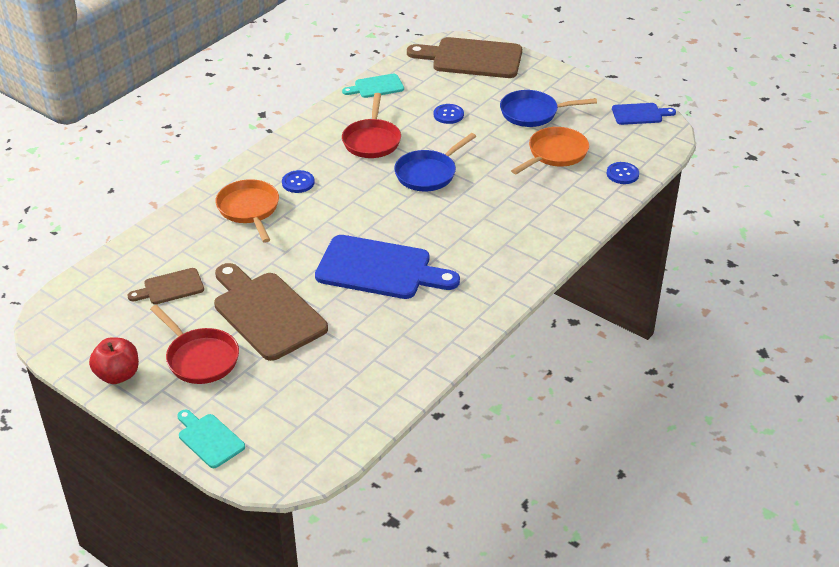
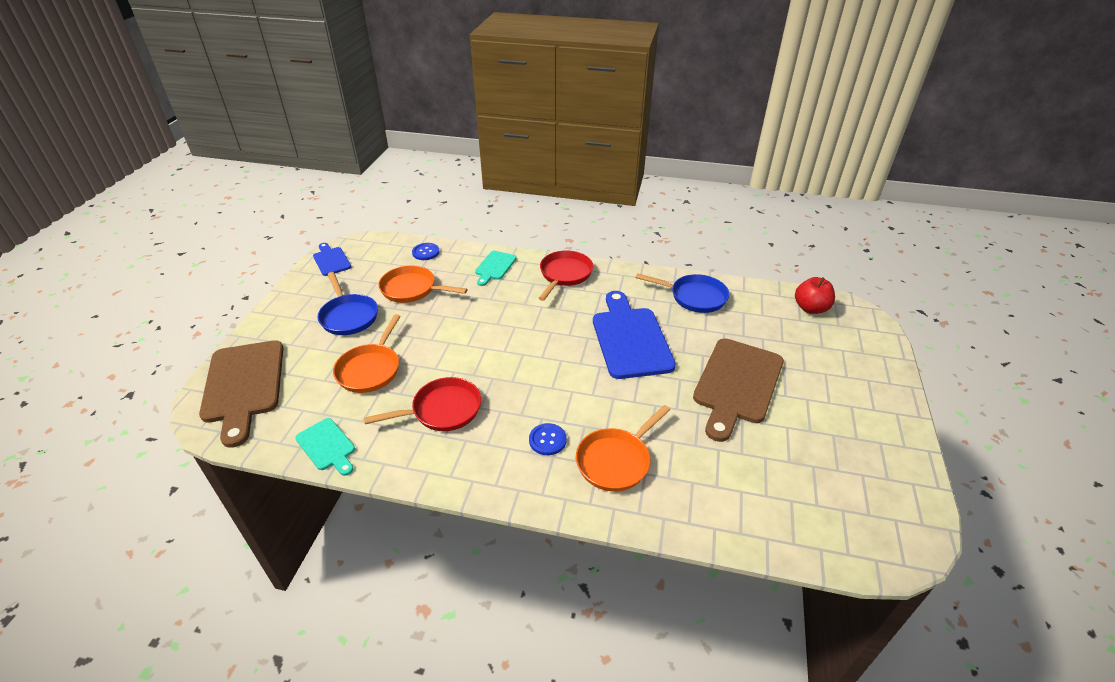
camera: 115 degrees left, 0 degrees up
(118, 375) = (894, 447): red apple -> red apple (810, 308)
(170, 287) = (770, 467): brown cutting board -> none
(200, 358) = (821, 402): red pan -> red pan (564, 275)
(209, 439) = (879, 360): turquoise cutting board -> turquoise cutting board (494, 267)
(428, 173) = (480, 352): blue pan -> blue pan (694, 297)
(448, 115) = (370, 369): blue button -> orange pan

